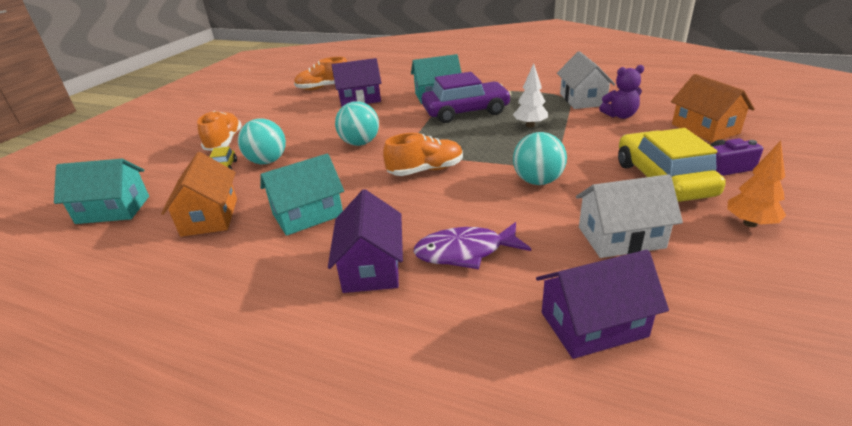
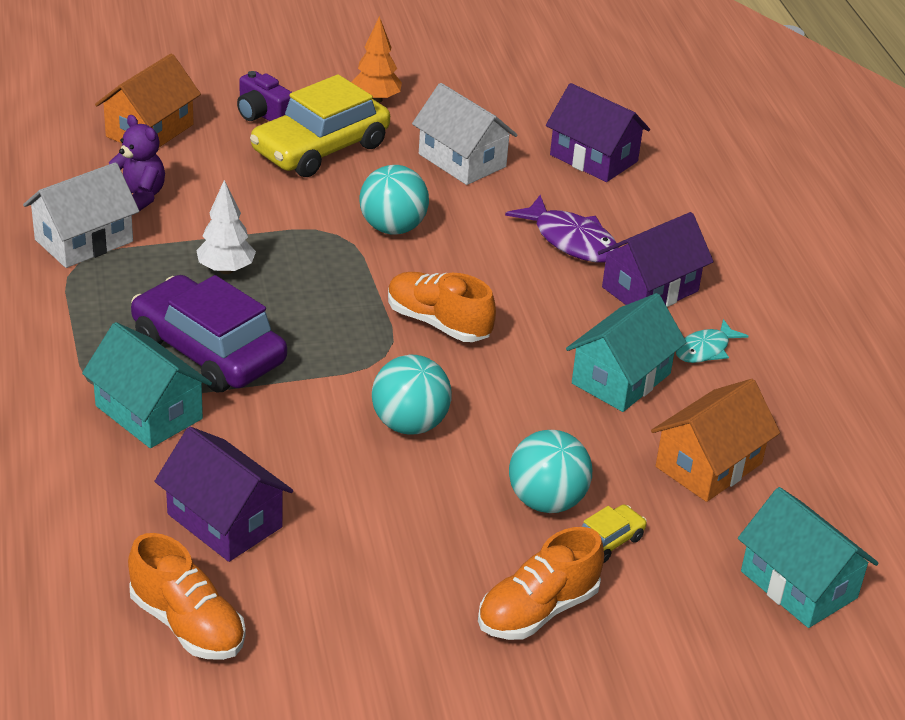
camera: 130 degrees left, 5 degrees up
(285, 263) = (705, 349): none -> turquoise fish
(307, 214) = (621, 378): turquoise house -> turquoise house turned 75 degrees counterclockwise

